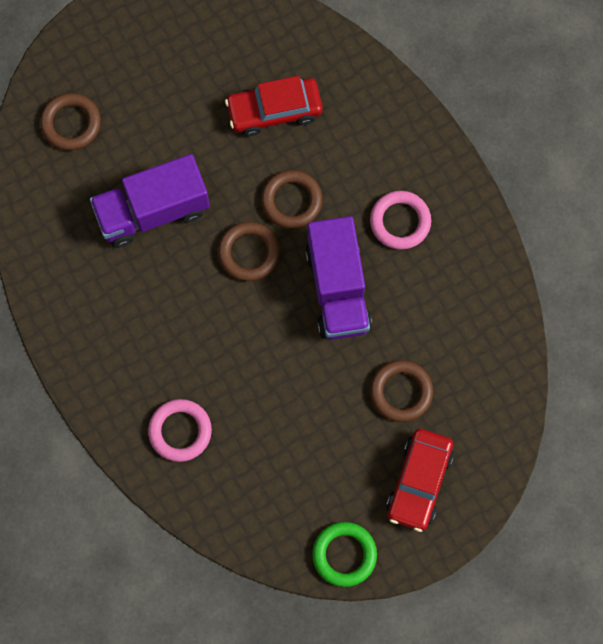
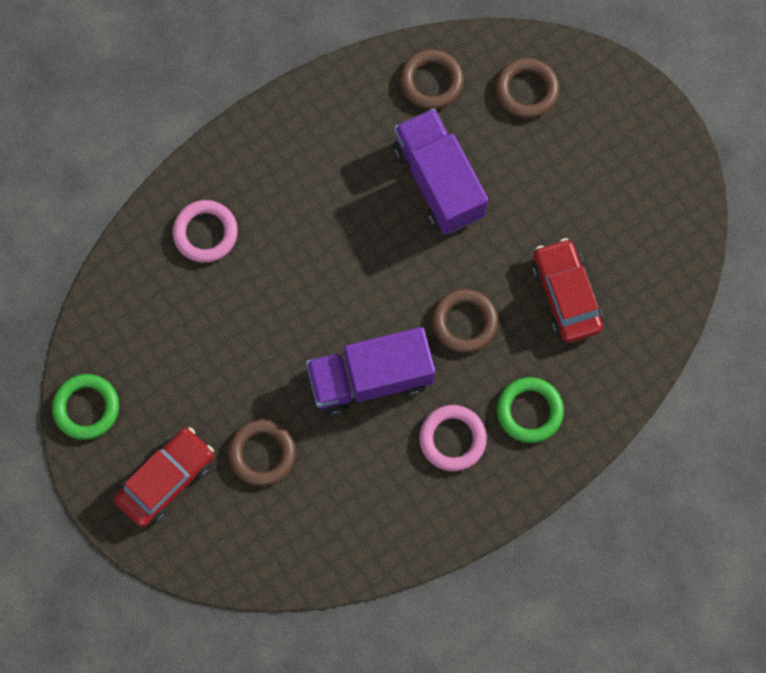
camera: 85 degrees right, 0 degrees up
(249, 253) = (402, 283): brown ring -> brown ring (431, 81)
(379, 153) = (529, 411): none -> green ring
(419, 482) = (166, 479): red car -> red car turned 120 degrees clockwise

